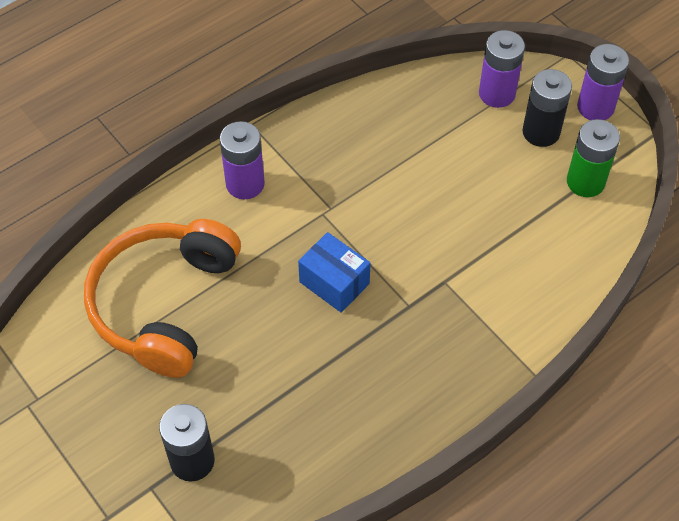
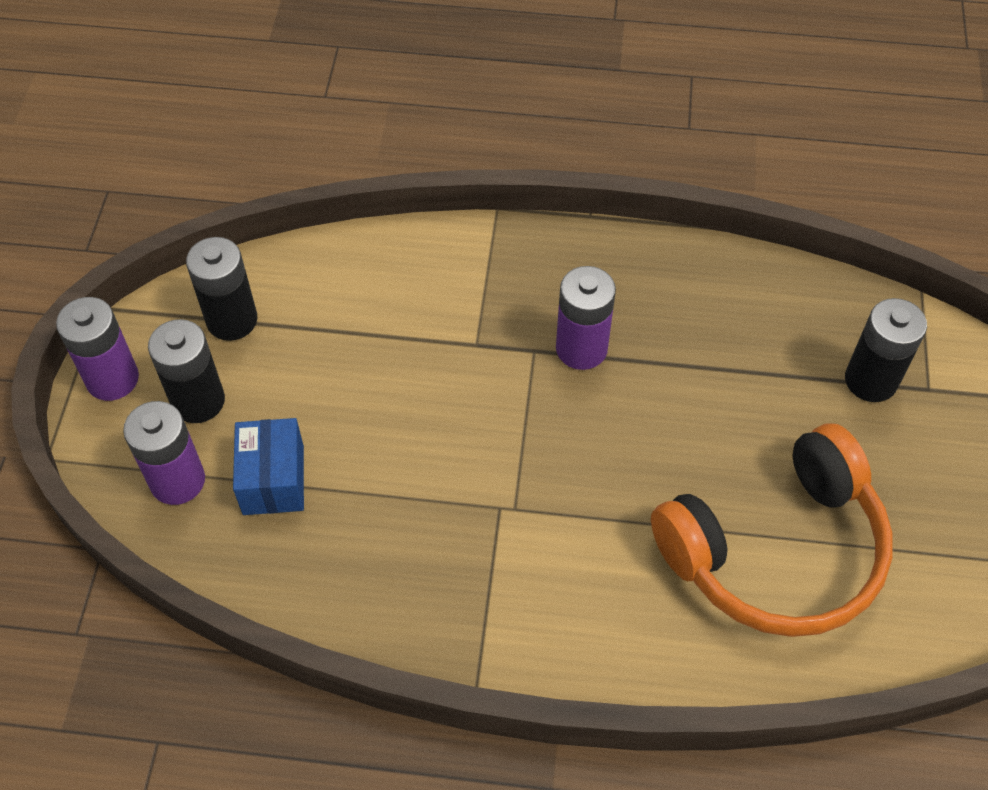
camera: 135 degrees left, 0 degrees up
(245, 184) = (561, 617): purple battery -> purple battery (581, 348)
(334, 282) = (580, 428): blue box -> blue box (273, 480)
(585, 182) = (232, 320): green battery -> black battery

